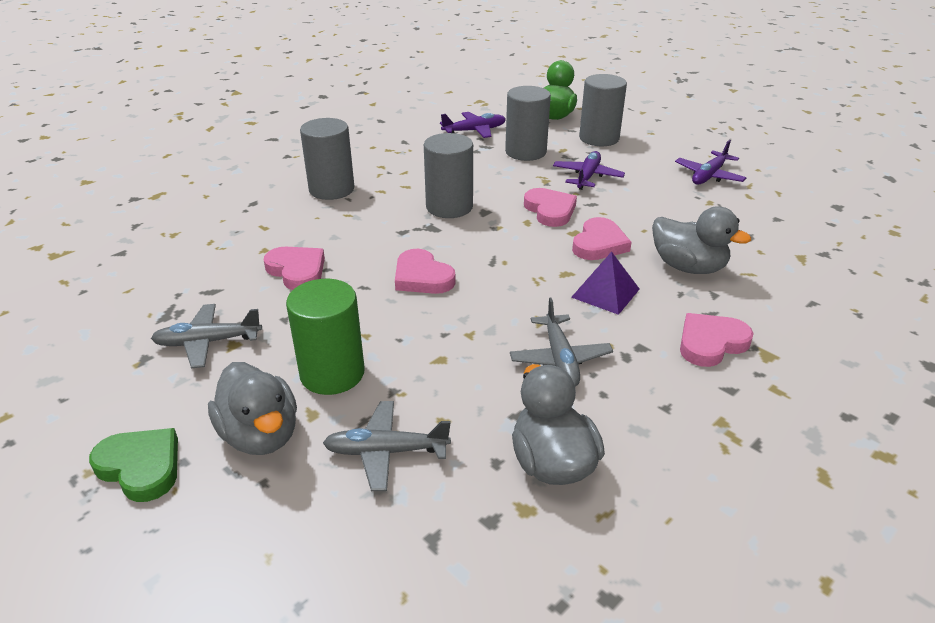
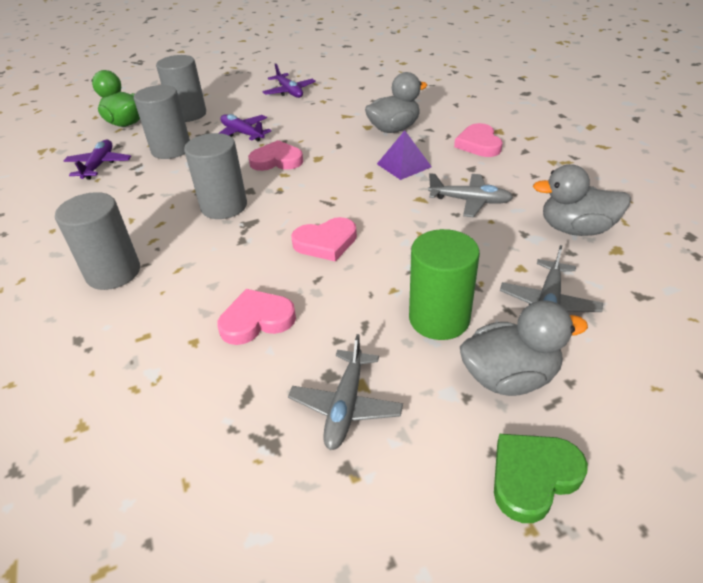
camera: 65 degrees left, 5 degrees up
(599, 244) = (341, 152): pink heart -> none

